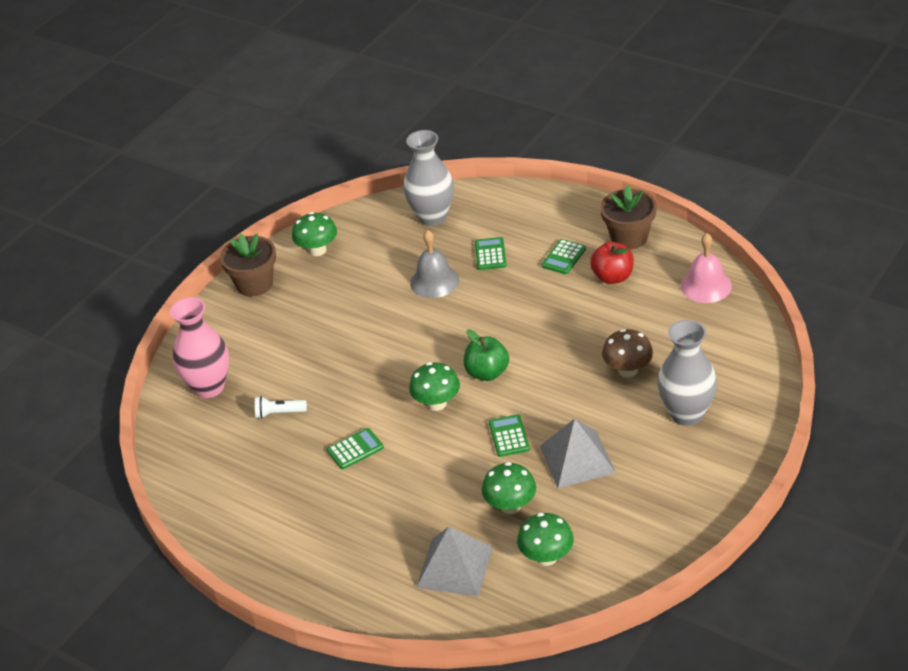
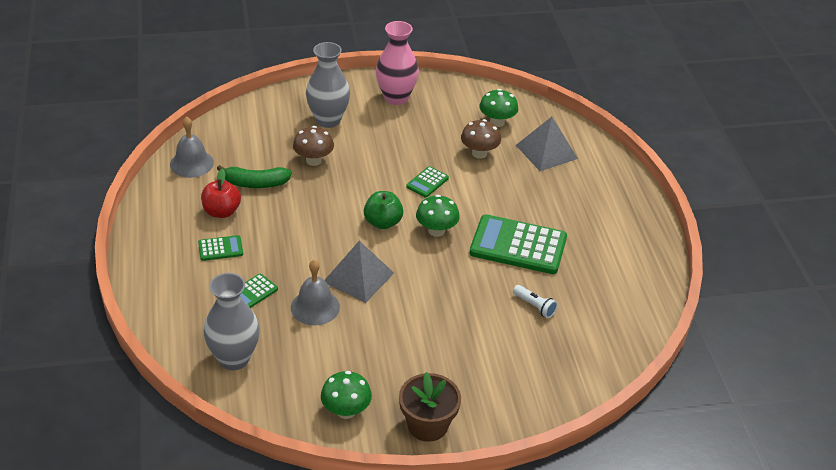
camera: 140 degrees left, 0 degrees up
(209, 387) = (558, 366): pink vase -> pink vase (396, 98)
(355, 449) = (518, 245): green calculator -> green calculator, size x2.14
(510, 506) = (479, 153): green mushroom -> brown mushroom
(577, 459) = (413, 145): grey pyramid -> grey pyramid (358, 277)
(629, 237) = (165, 225): brown flower pot -> none
(632, 314) = (255, 183): none -> green banana
(706, 286) = (191, 163): pink bell -> grey bell

